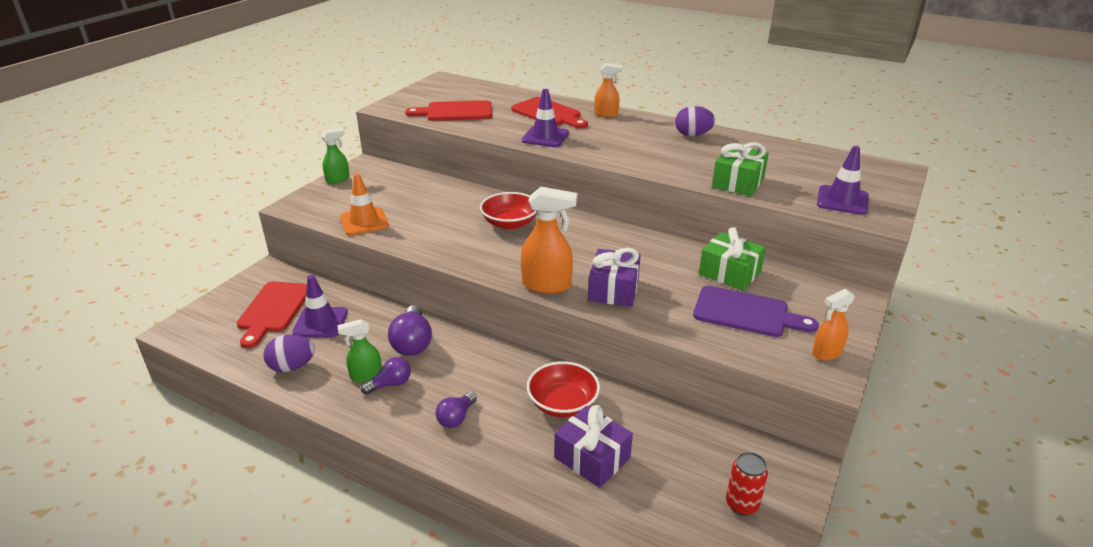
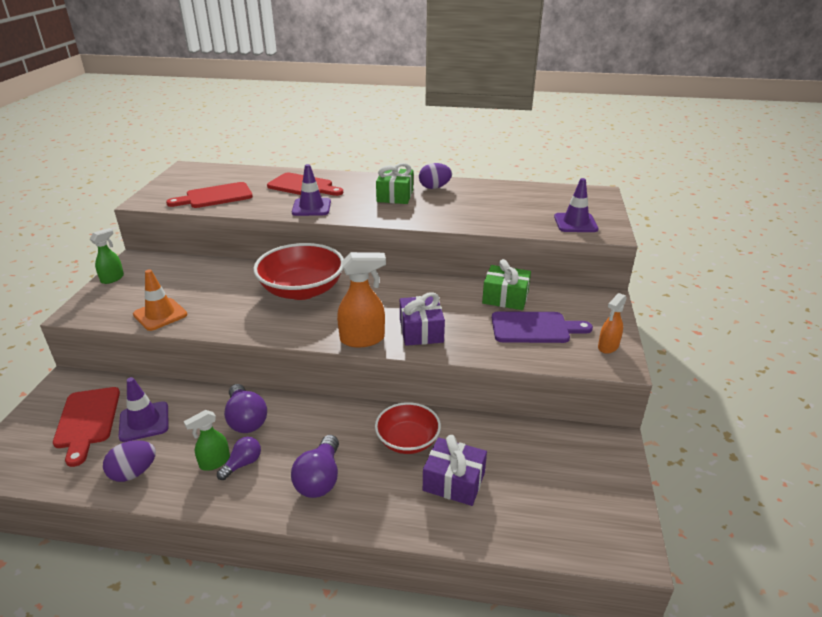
camera: 20 degrees left, 0 degrees up
(456, 418) = (319, 479): purple light bulb -> purple light bulb, size x1.61
(510, 223) = (302, 290): red bowl -> red bowl, size x1.63
(606, 114) = (354, 180): orange spray bottle -> none
(738, 182) = (491, 221): green gift -> green gift (395, 196)
(742, 504) = (586, 486): red can -> none

